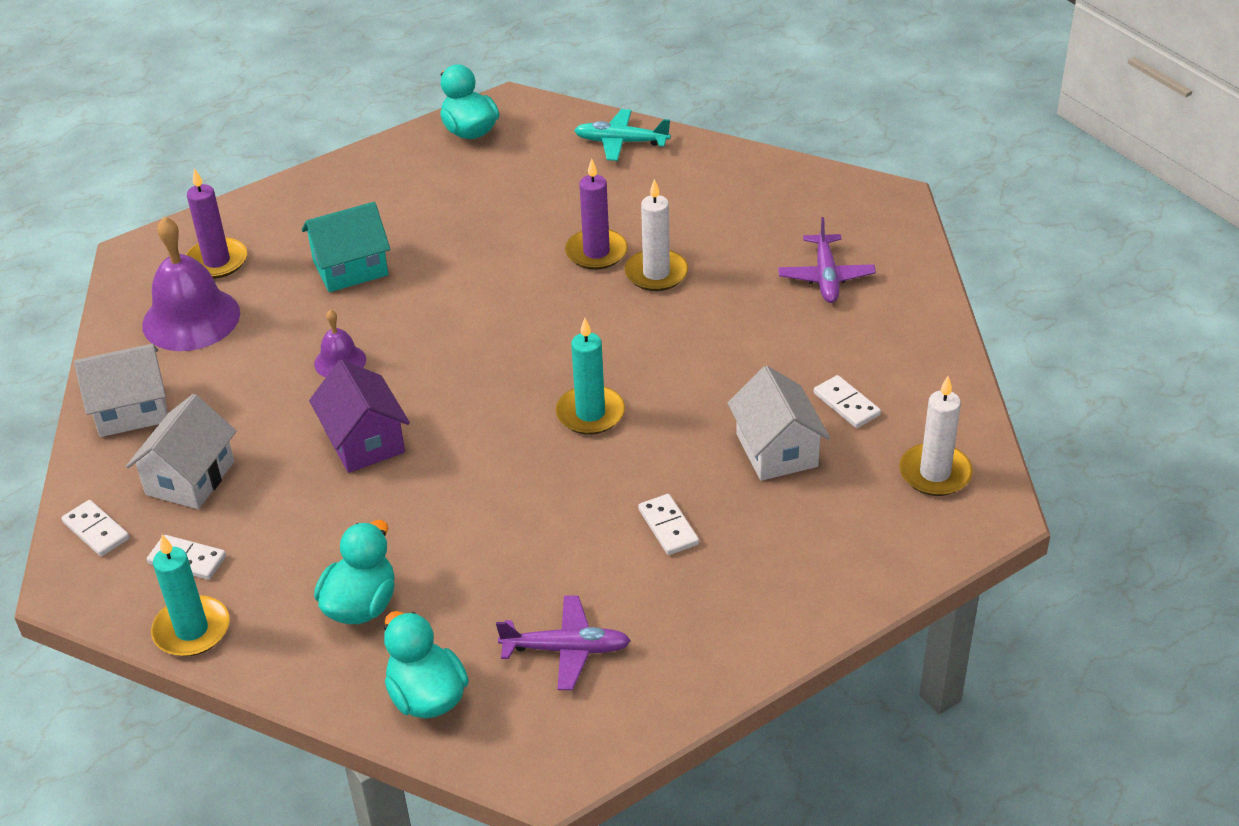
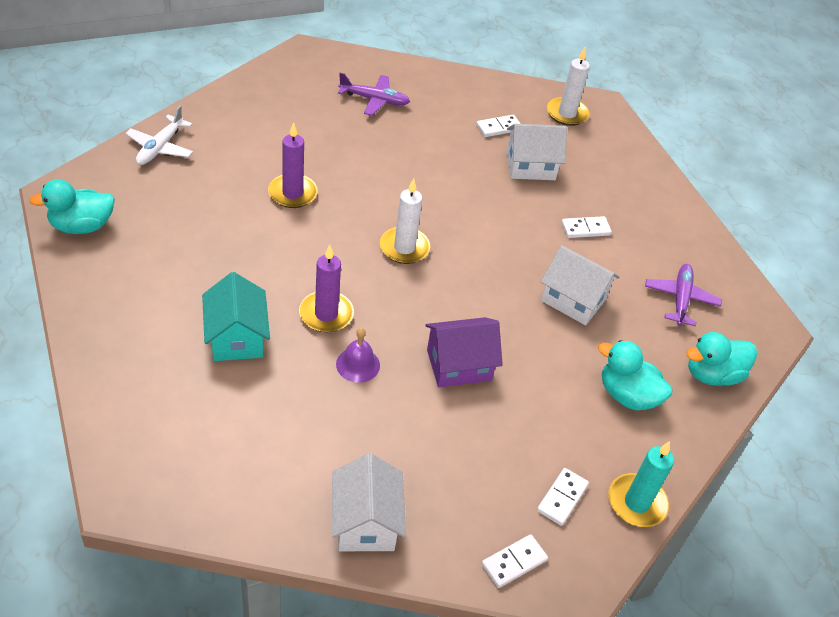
camera: 85 degrees left, 5 degrees up
(190, 478) = (468, 486): white house -> white house (573, 300)
(191, 318) = (252, 462): purple bell -> none
(217, 261) = (174, 432): purple candle -> purple candle (326, 314)
(590, 413) = (469, 238): turquoise candle -> none
(621, 142) = (160, 147): turquoise plane -> white plane
(656, 273) = (333, 171): white candle -> white candle (404, 248)

